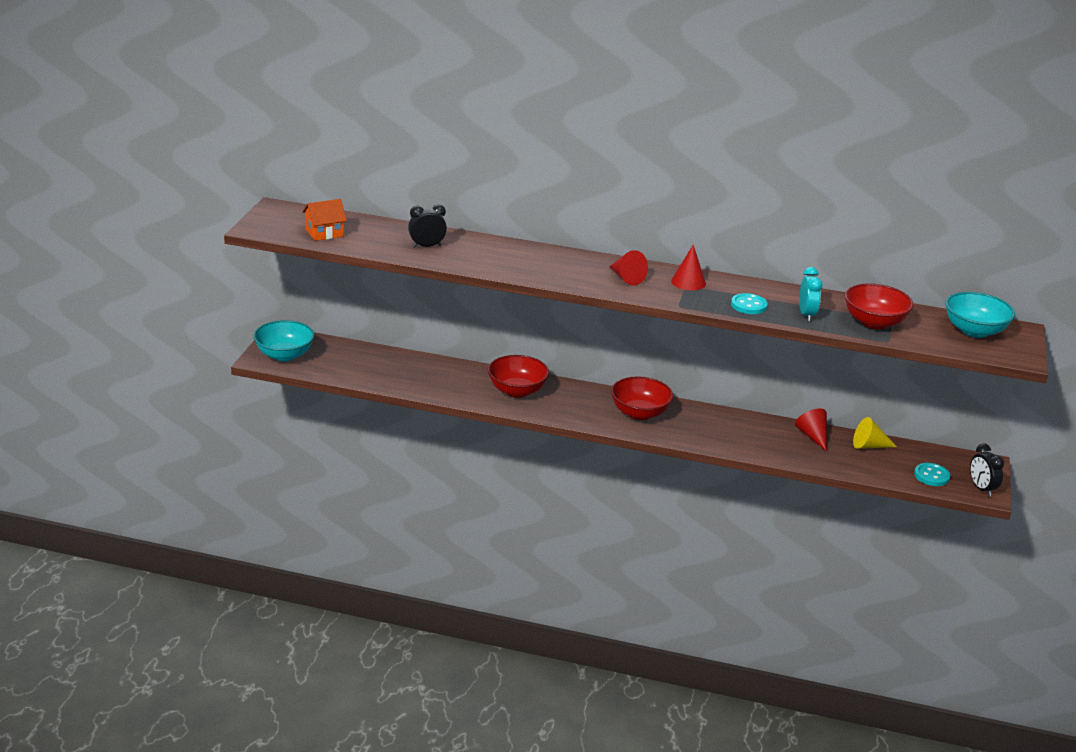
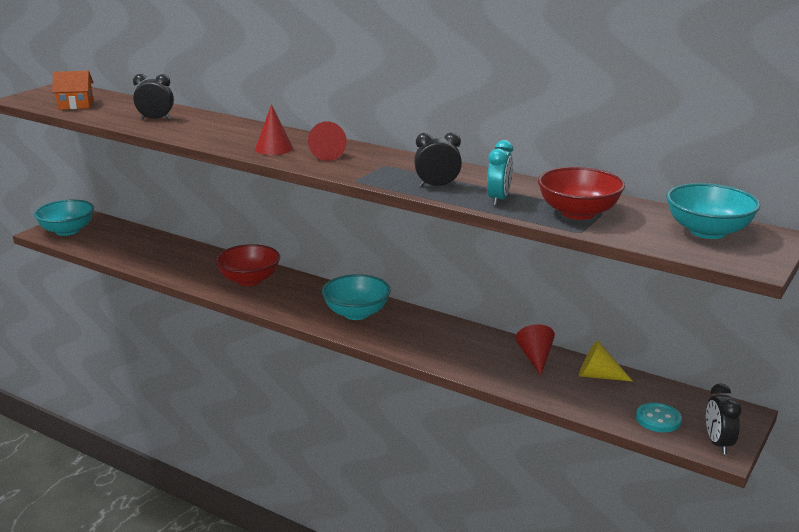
camera: 20 degrees right, 5 degrees down
(639, 413) = (356, 313): red bowl -> turquoise bowl
(688, 282) = (390, 162): red cone -> red cone (274, 148)
(748, 305) = (437, 186): turquoise button -> black clock

